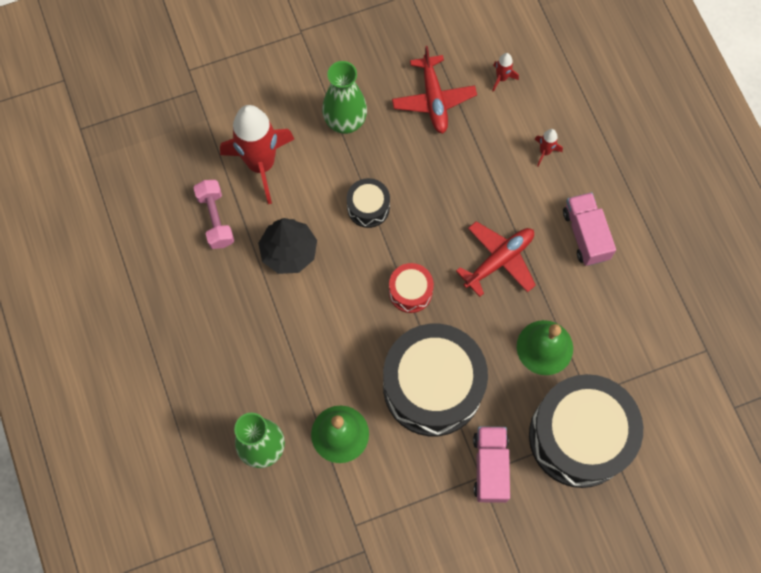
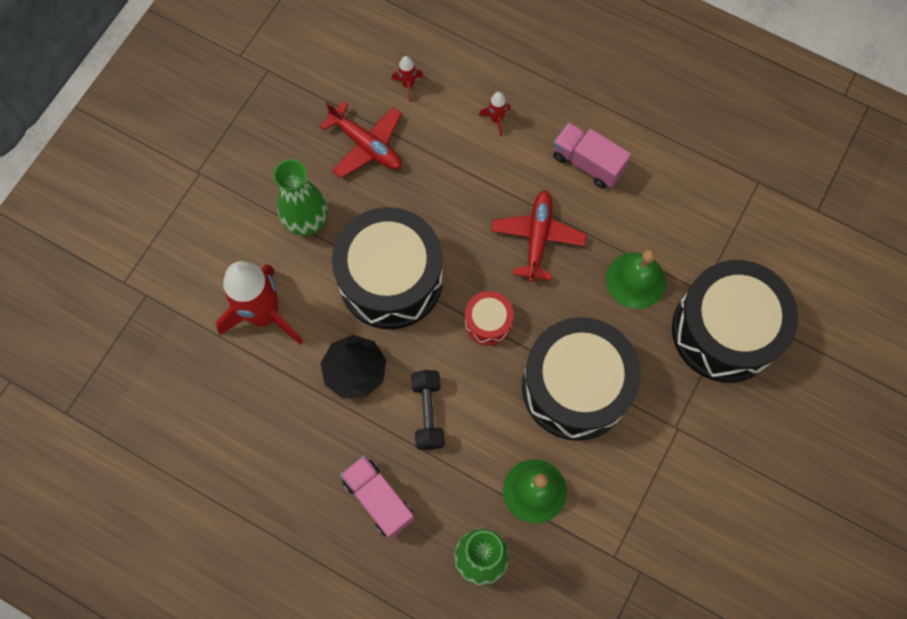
camera: 40 degrees left, 0 degrees up
(216, 219) = (264, 394): pink dumbbell -> none
(313, 320) = (428, 413): none -> black dumbbell
(368, 207) = (390, 279): black drum -> black drum, size x2.22
(490, 467) = (678, 414): pink truck -> pink truck (378, 499)

